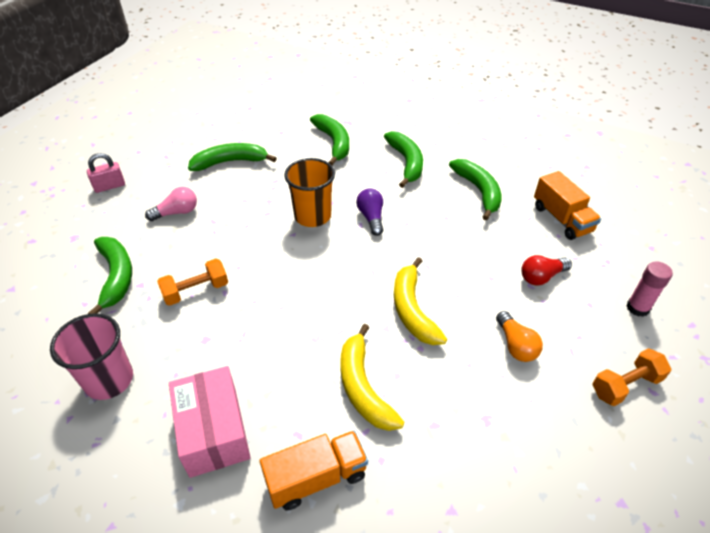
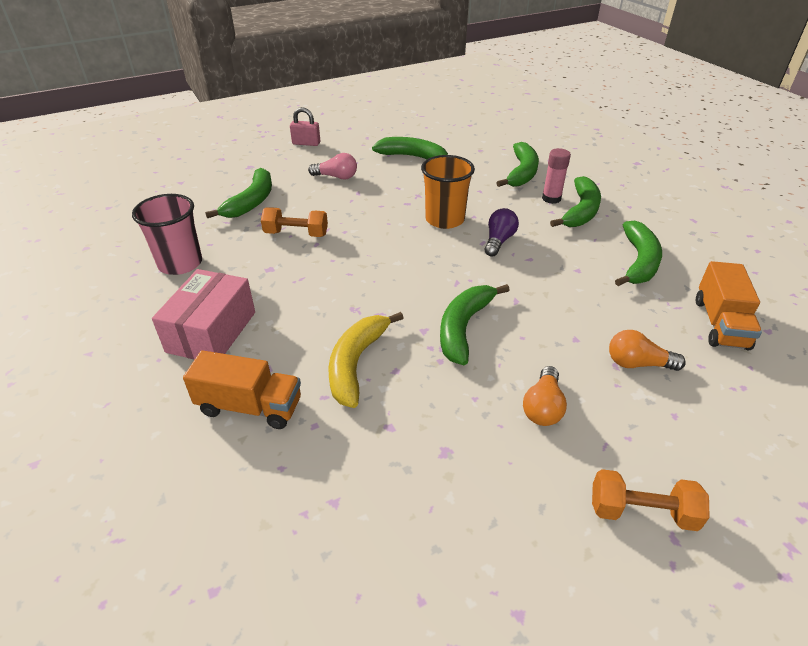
camera: 35 degrees right, 5 degrees down
(412, 310) = (464, 327): yellow banana -> green banana
(541, 277) = (637, 363): red light bulb -> orange light bulb
(637, 308) = (739, 449): pink glue stick -> pink glue stick (551, 198)

